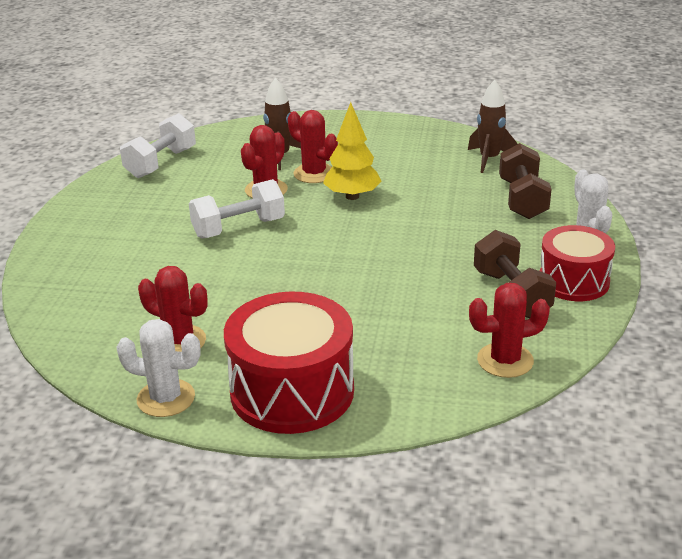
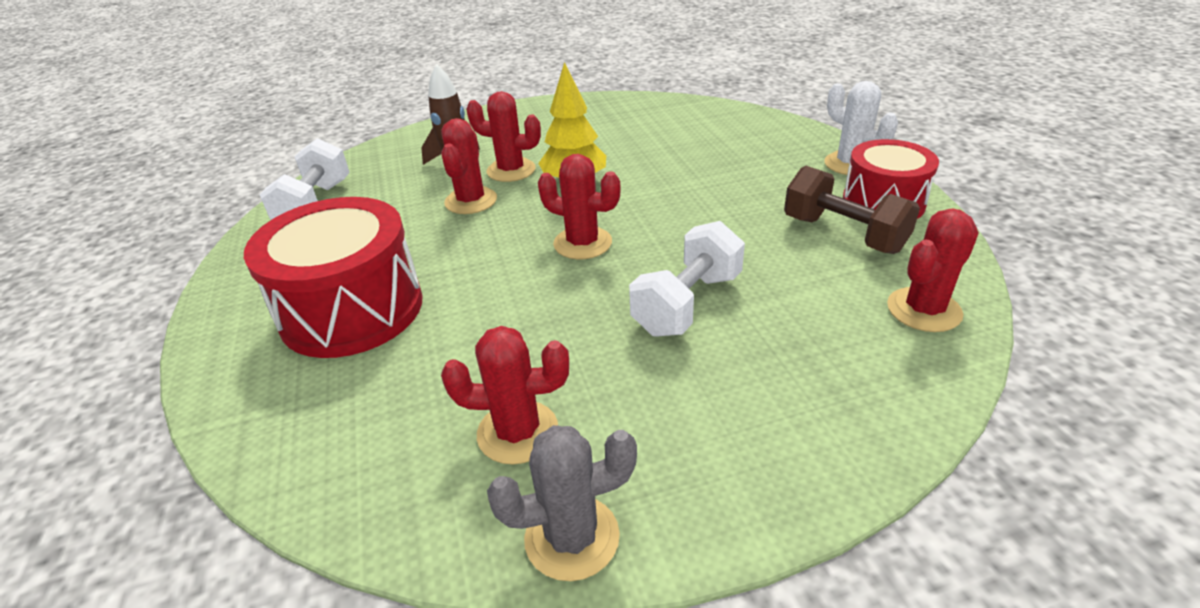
camera: 25 degrees left, 5 degrees up
(166, 398) = (572, 537): white cactus -> grey cactus
(238, 228) = (474, 252): white dumbbell -> white dumbbell (687, 304)
(292, 391) = (736, 449): red drum -> red drum (352, 310)
(316, 243) = (582, 243): none -> red cactus
(489, 159) = (675, 114): brown rocket -> none
(522, 199) = (746, 140): brown dumbbell -> none

